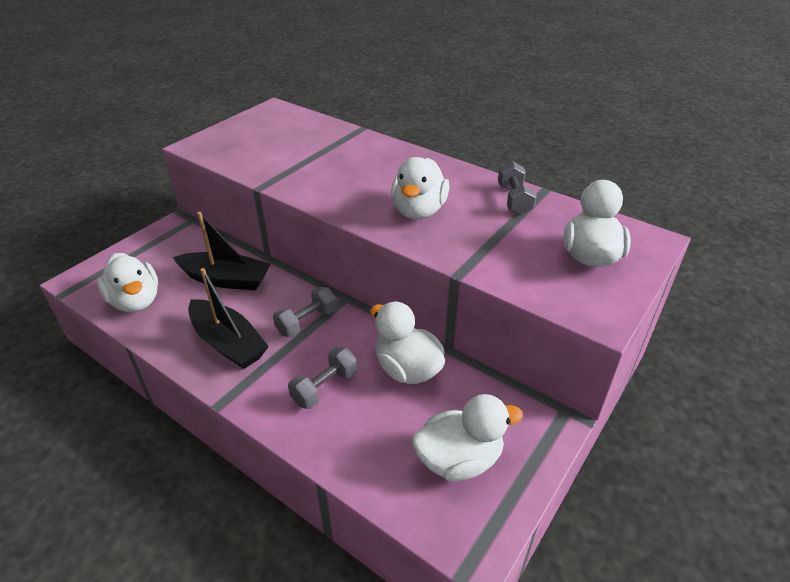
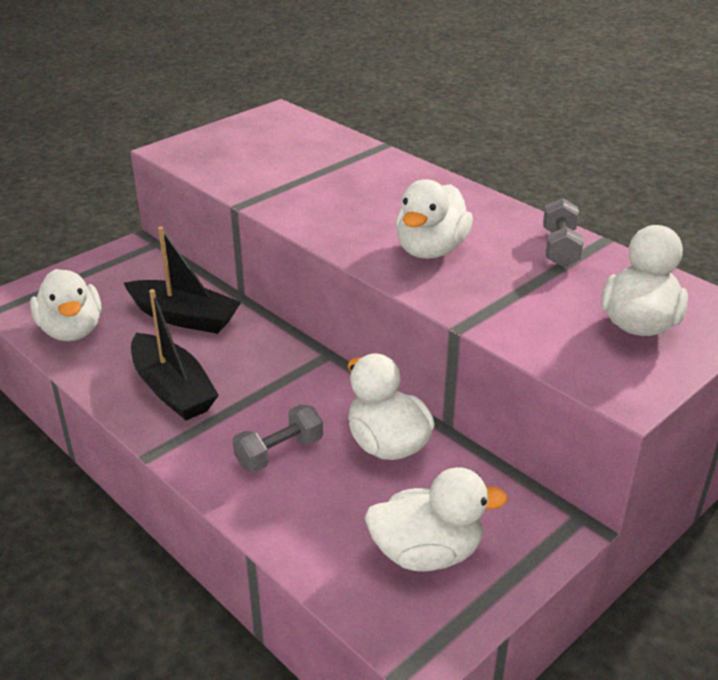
camera: 10 degrees right, 5 degrees down
(307, 322) = (273, 376): grey dumbbell -> none

